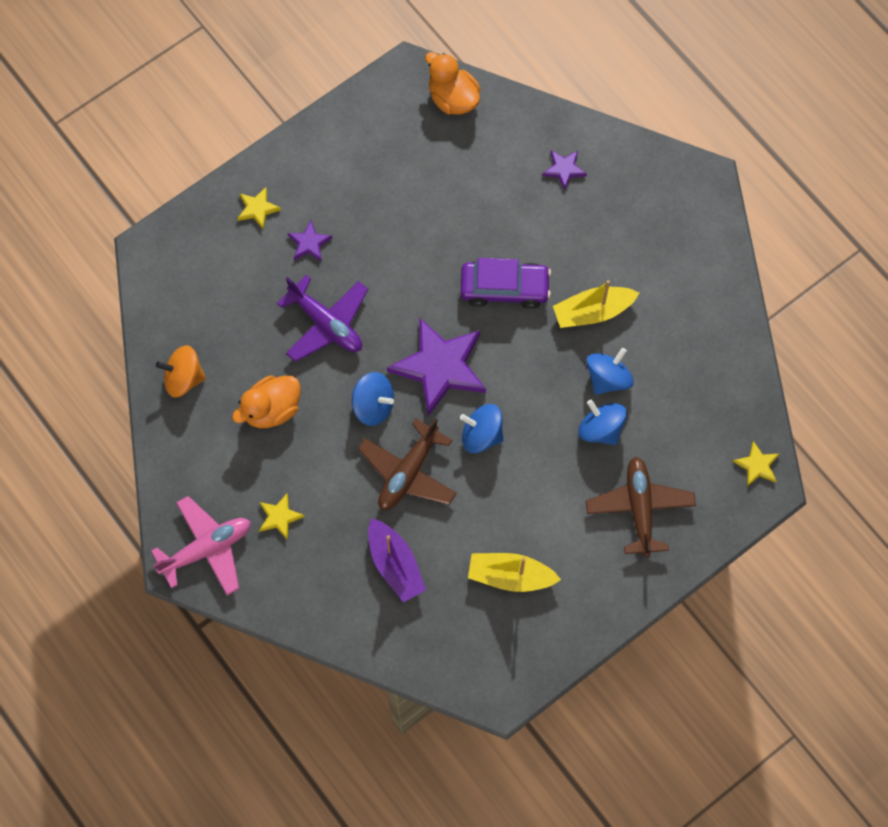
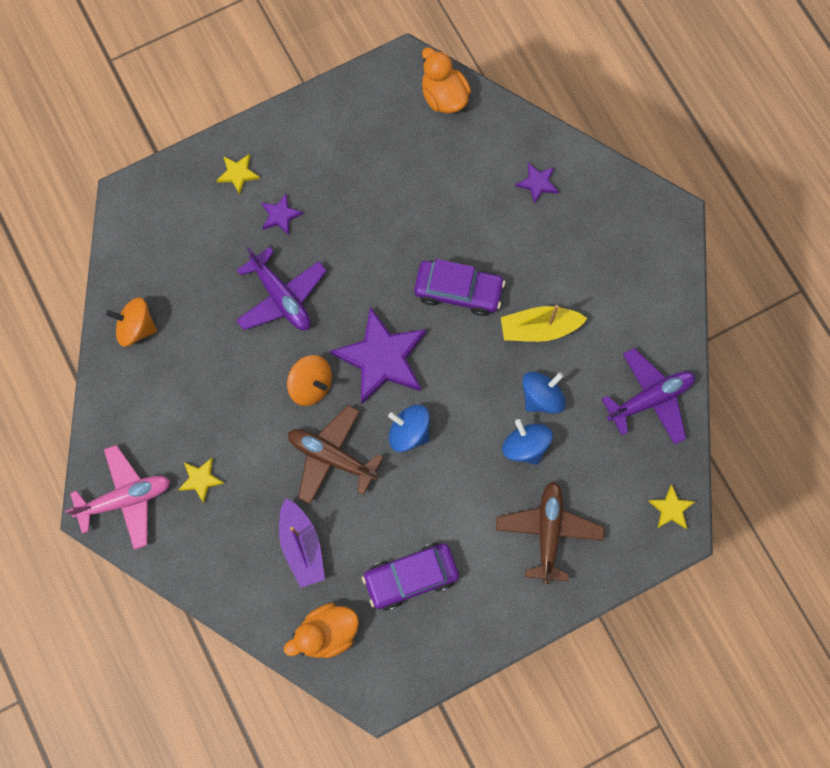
camera: 10 degrees right, 5 degrees up
(271, 409) = (213, 372): orange duck -> orange duck (327, 633)
(373, 405) = (311, 385): blue spinning top -> orange spinning top
(408, 472) = (332, 457): brown plane -> brown plane turned 75 degrees clockwise
(510, 576) = (411, 577): yellow boat -> purple car
(716, 362) = (650, 399): none -> purple plane

